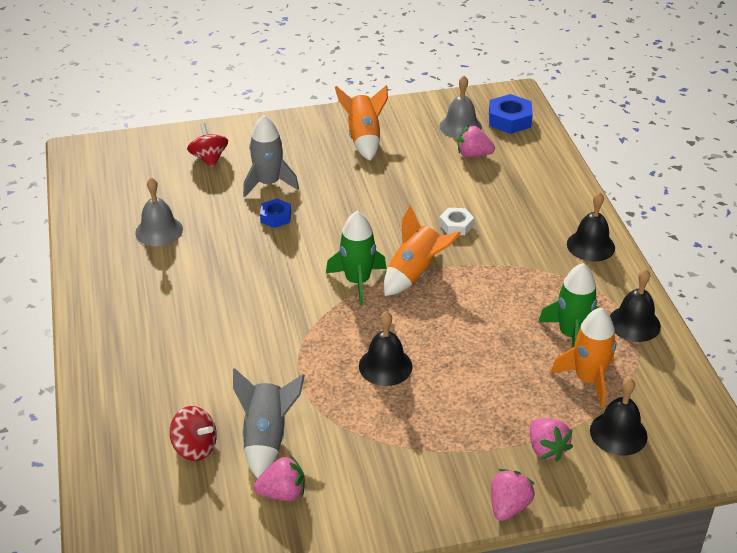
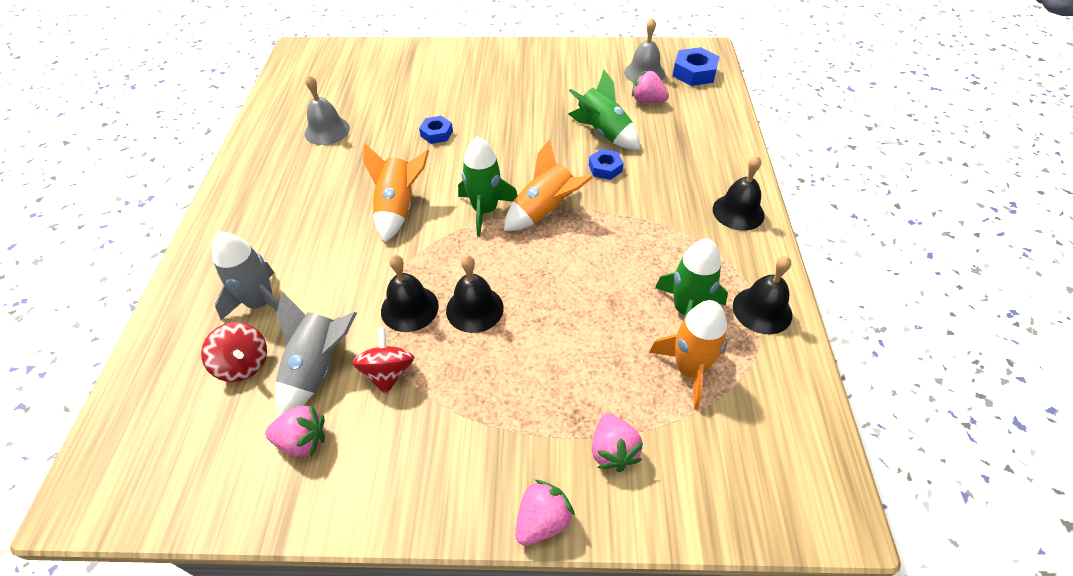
camera: 15 degrees right, 10 degrees up
(209, 159) = (403, 71): red spinning top -> red spinning top (388, 373)
(268, 183) = (444, 101): grey rocket -> grey rocket (261, 303)
(364, 139) = (549, 72): orange rocket -> orange rocket (398, 209)
(442, 192) = (603, 133): none -> green rocket
(456, 225) = (605, 168): white nut -> blue nut
(618, 433) = (705, 448): black bell -> black bell (409, 308)

